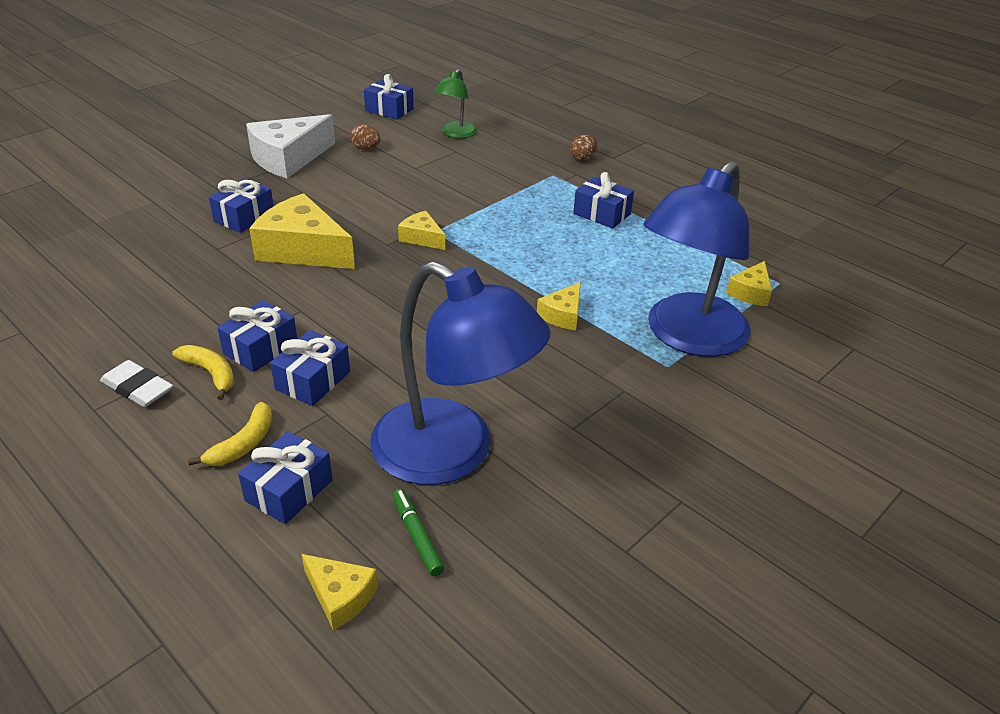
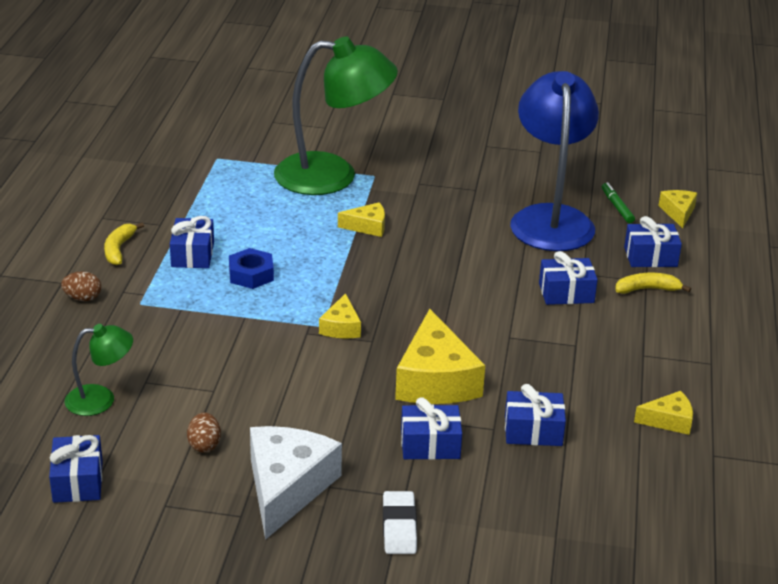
camera: 125 degrees left, 5 degrees down
(137, 388) = (672, 357): white eraser -> white eraser (399, 527)
(211, 374) = (619, 336): yellow banana -> yellow banana (119, 249)
(261, 348) = (569, 330): blue gift -> blue gift (533, 431)
(288, 158) = (287, 488): white cheese -> white cheese turned 90 degrees counterclockwise
(417, 536) = (617, 207): green marker -> green marker turned 135 degrees clockwise
(543, 228) = (251, 274): none -> blue nut
(687, 337) = (333, 176): blue lamp -> green lamp
(750, 292) = (245, 165): yellow cheese -> yellow cheese (669, 421)

